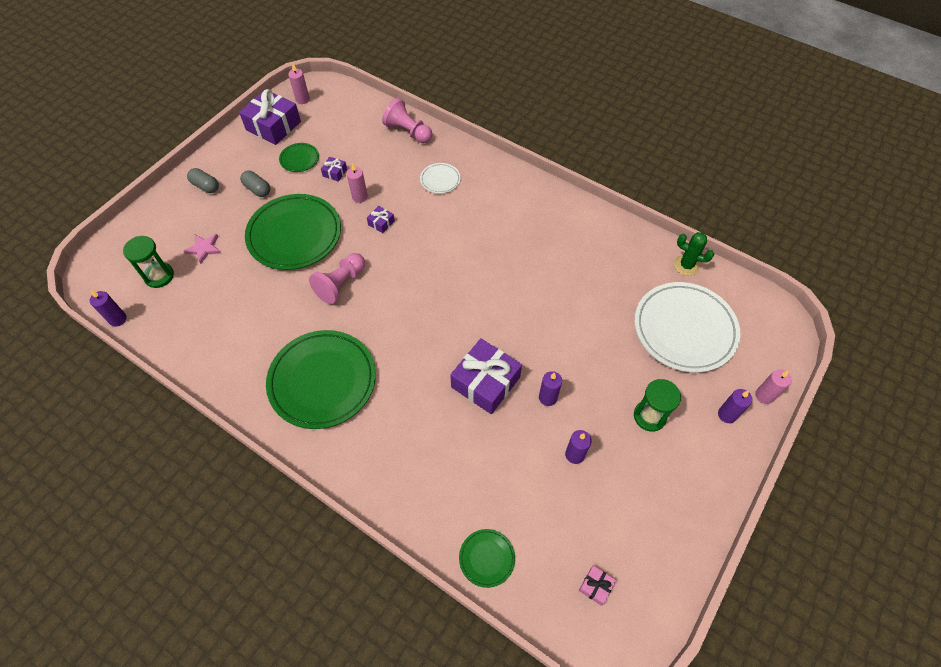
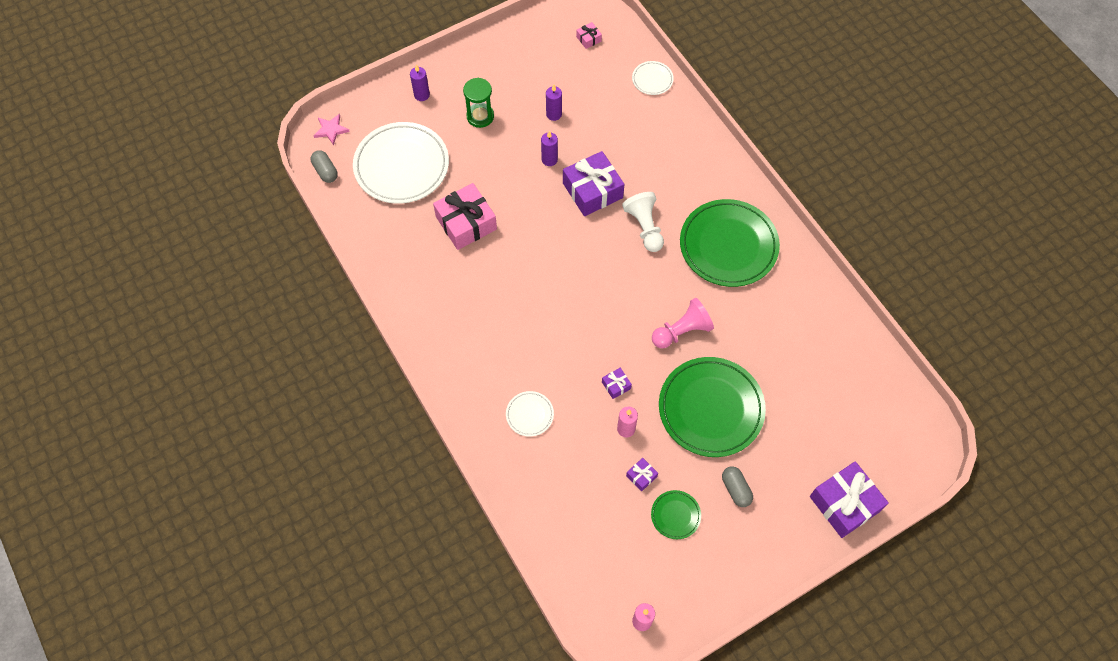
camera: 155 degrees left, 5 degrees up
(118, 319) = (906, 382): purple candle -> none
(159, 276) = (861, 416): green hourglass -> none
(204, 248) = (809, 431): pink star -> pink star (331, 130)
(205, 186) = (794, 520): grey capsule -> grey capsule (325, 171)
(273, 126) = (692, 587): purple gift -> purple gift (844, 503)
(408, 132) = (532, 503): pink pawn -> none
(415, 365) = (644, 227): none -> white pawn
(487, 558) = (652, 79): green plate -> white plate
(586, 300) = (466, 223): none -> pink gift
(686, 265) = (354, 217): green cactus -> none
(764, 396) = (383, 96): pink candle -> none

